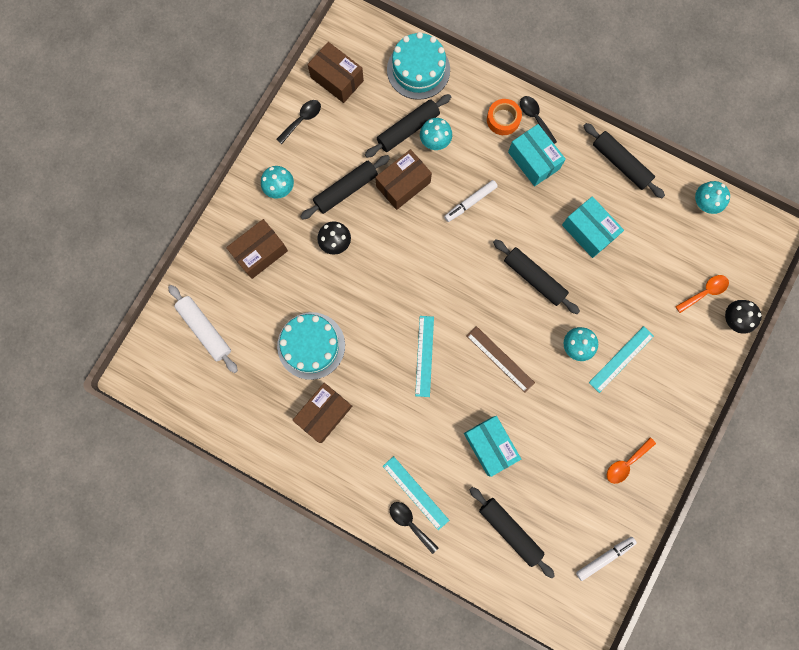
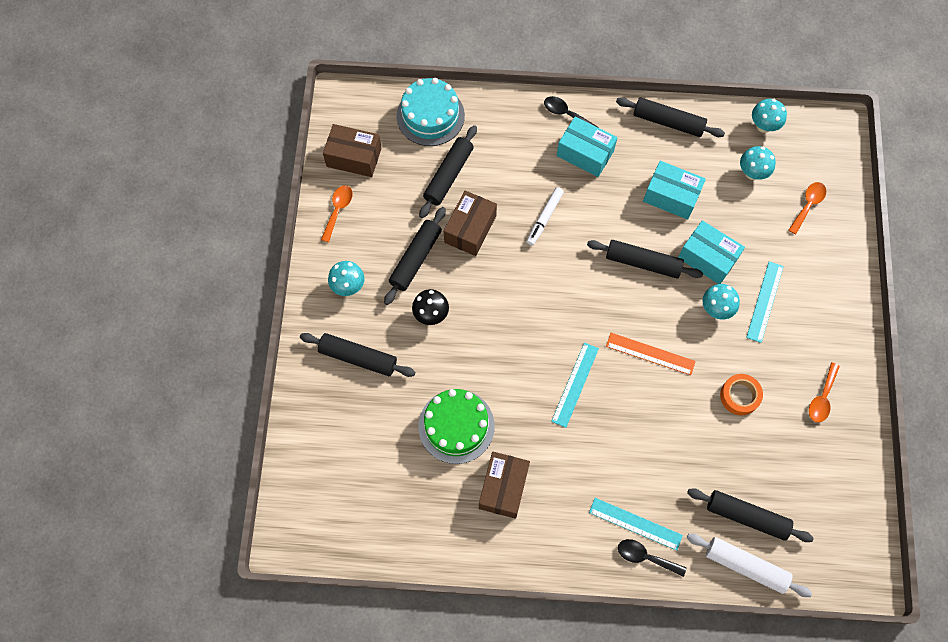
camera: 25 degrees left, 10 degrees down
(205, 330) = (338, 460): white rolling pin -> white rolling pin (745, 566)
(260, 252) = (358, 357): brown box -> black rolling pin
(302, 120) = (338, 210): black spoon -> orange spoon
(311, 345) = (456, 426): turquoise cake -> green cake
(424, 356) = (575, 384): turquoise ruler -> turquoise ruler turned 45 degrees clockwise
(435, 142) = (481, 176): turquoise mushroom -> turquoise mushroom (752, 173)
(490, 445) = (684, 442): turquoise box -> turquoise box (707, 258)
(500, 359) = (650, 353): brown ruler -> orange ruler
(503, 119) = (536, 128): orange tape -> orange tape (739, 396)
(604, 557) = (850, 498): white marker -> none
(733, 320) = (847, 219): black mushroom -> none

